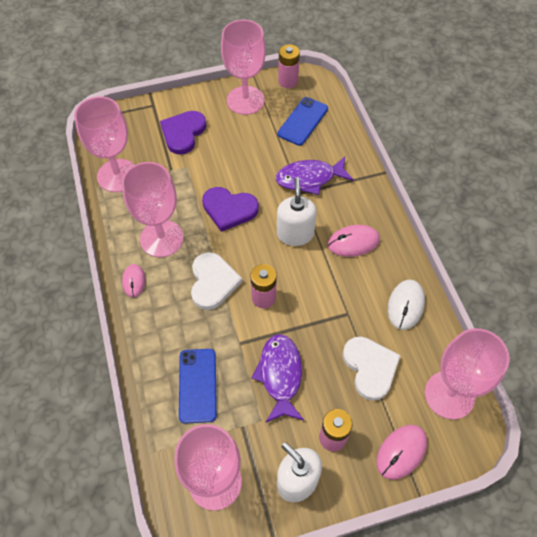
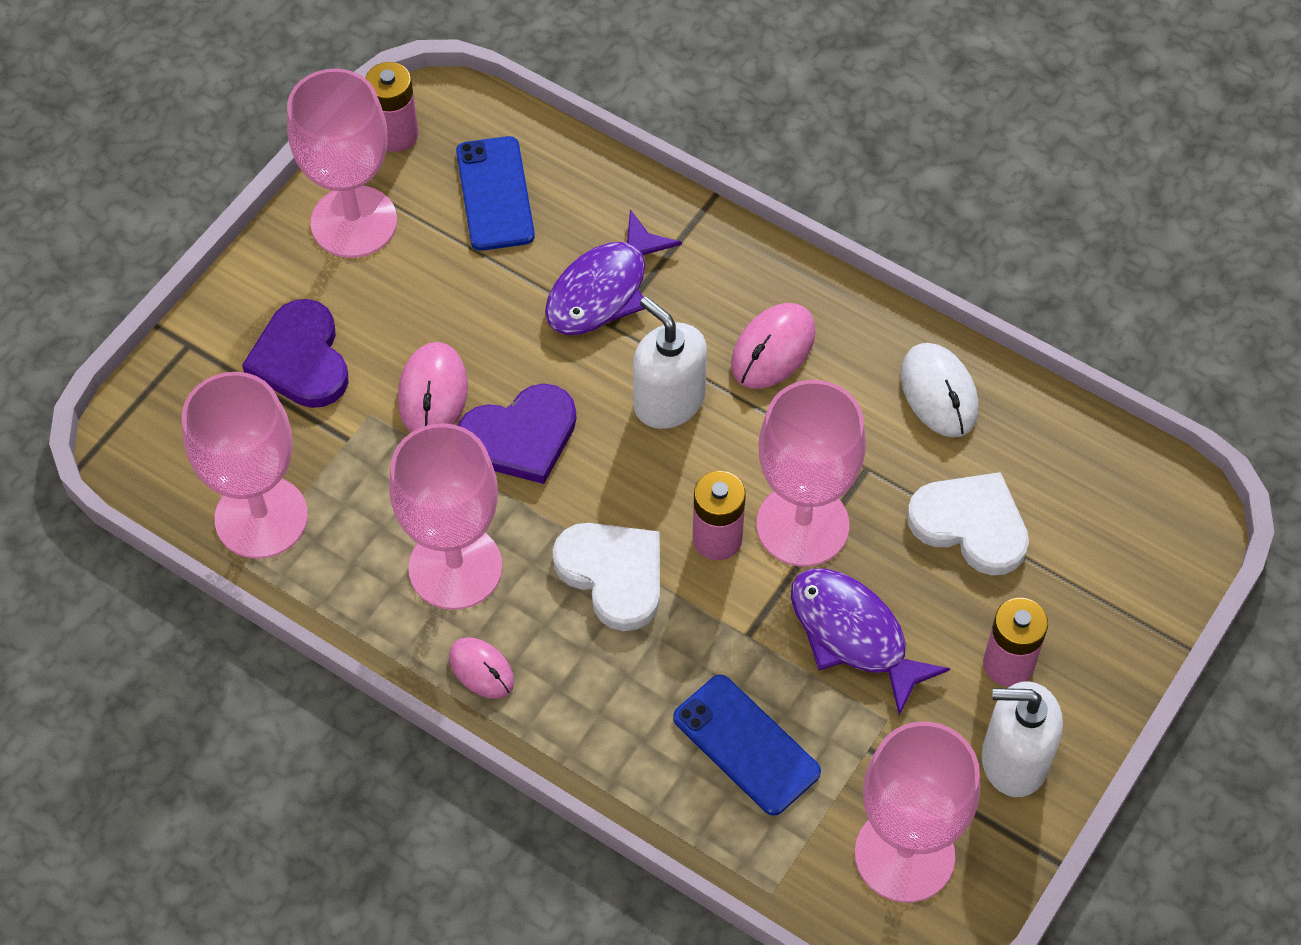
camera: 40 degrees left, 0 degrees up
(401, 452) = (1116, 610): pink mouse -> pink mouse (433, 393)
(449, 395) = (1111, 480): pink goblet -> pink goblet (802, 525)

